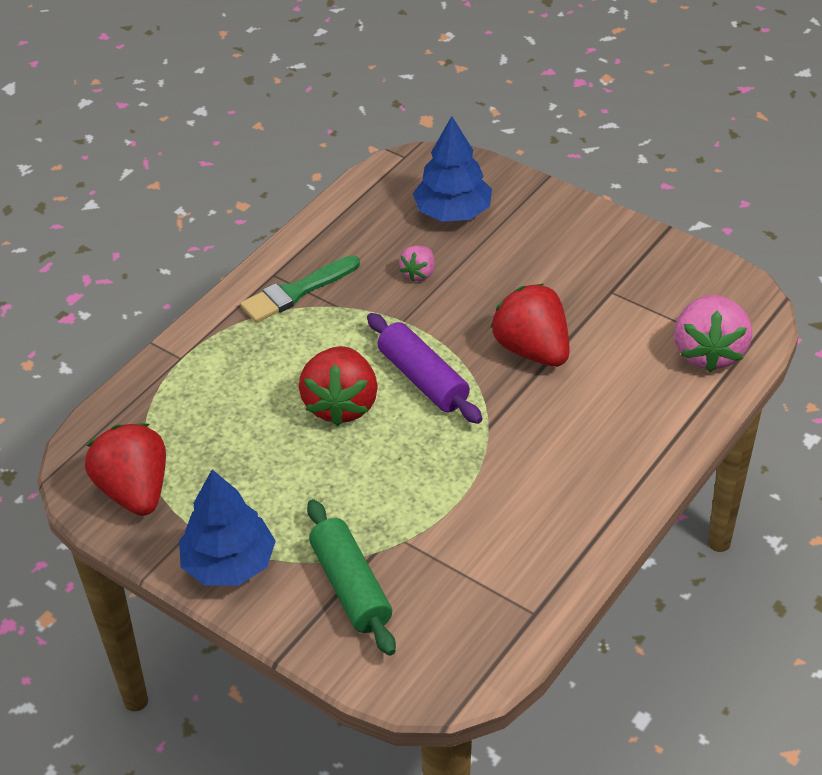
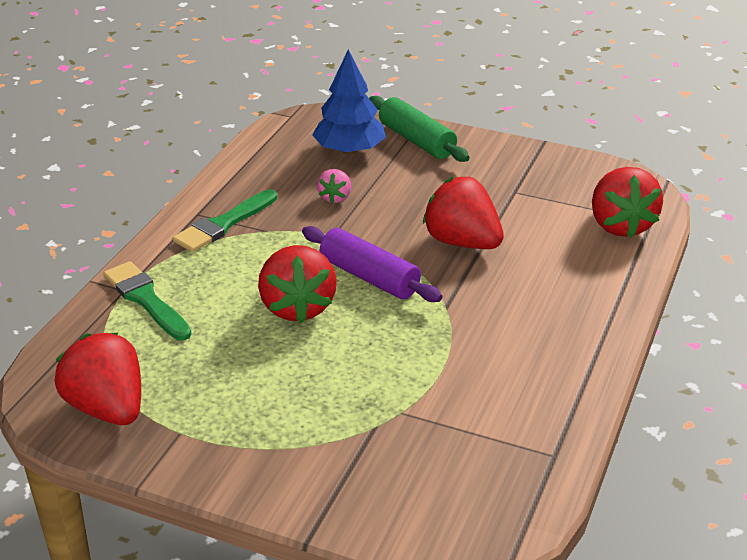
camera: 15 degrees left, 10 degrees down
(198, 373) = (146, 299): none -> green brush
(229, 563) = (227, 459): blue tree -> none
(351, 586) = (361, 460): green rolling pin -> green rolling pin (417, 140)
(708, 352) = (620, 225): pink strawberry -> red strawberry

